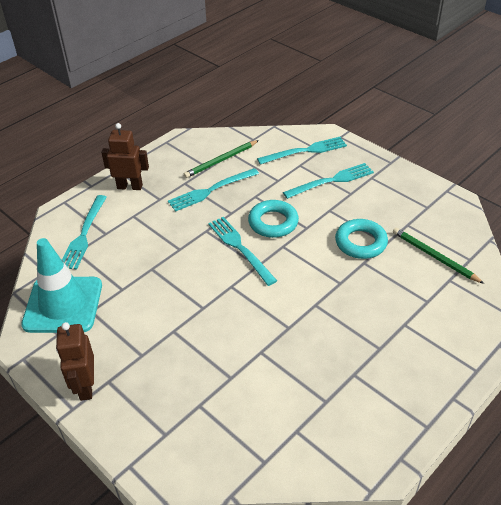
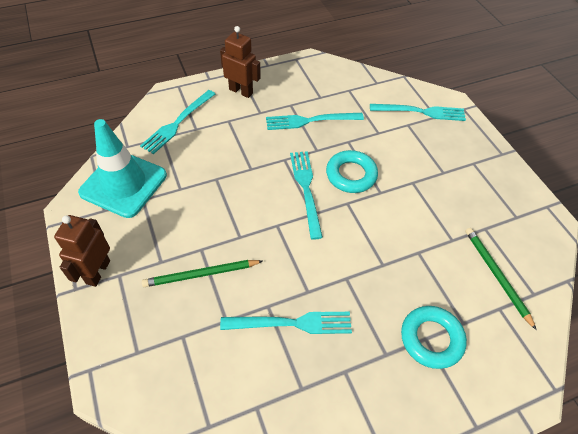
camera: 20 degrees right, 10 degrees up
(221, 160) = (336, 94): green pencil -> green pencil (201, 274)
(332, 181) = (431, 152): turquoise fork -> turquoise fork (292, 323)
(360, 242) = (426, 229): turquoise ring -> turquoise ring (431, 339)

